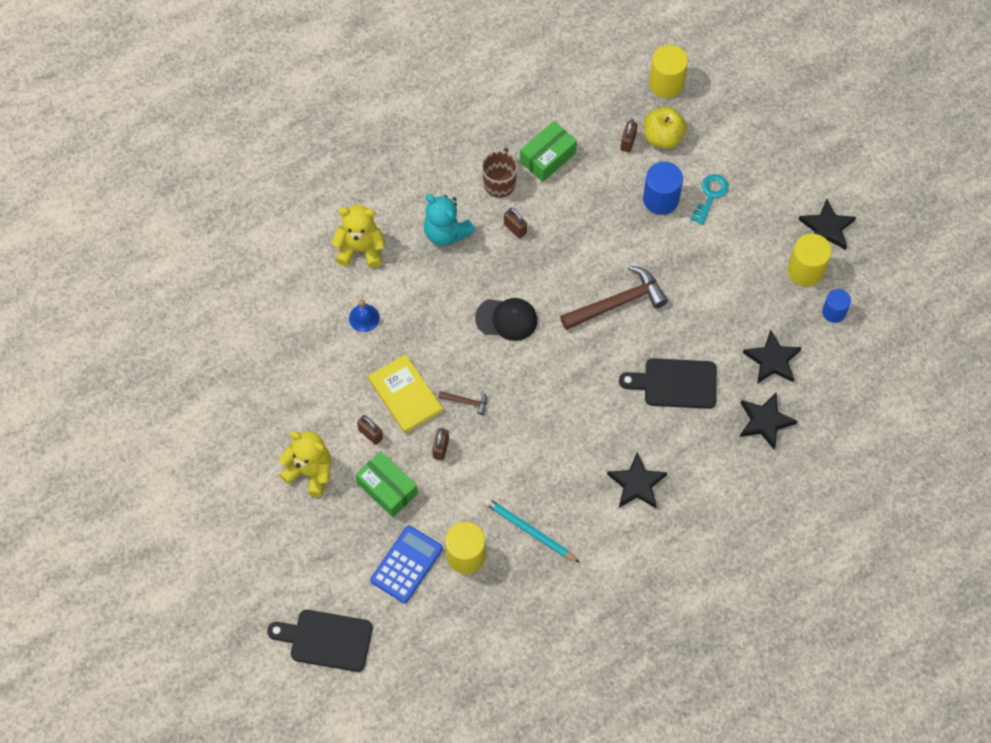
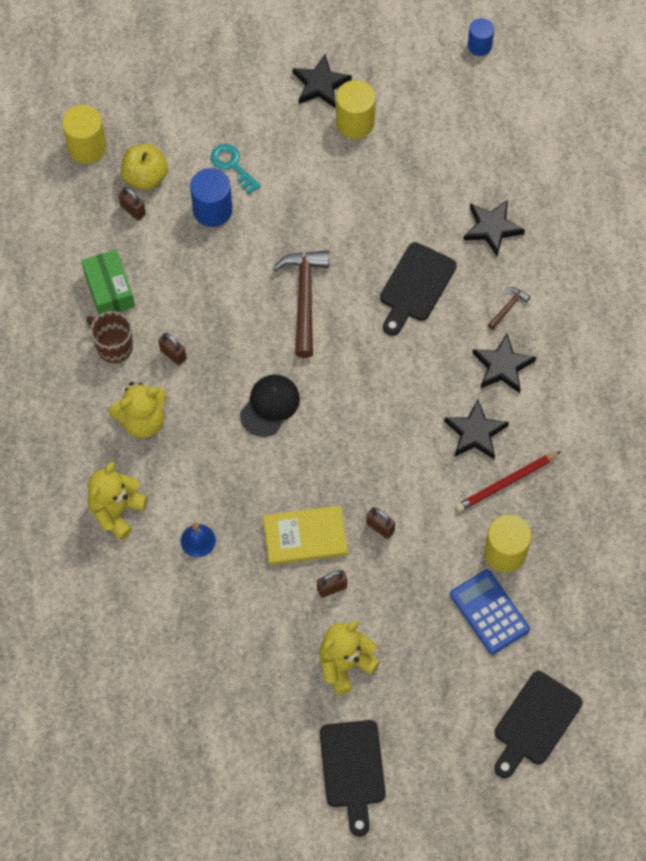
camera: 65 degrees left, 0 degrees up
(224, 515) = (353, 770): none -> black cutting board
(387, 488) = (399, 596): green box -> none
(446, 232) = (142, 421): turquoise teddy bear -> yellow teddy bear
(466, 402) = (341, 482): brown hammer -> brown hammer (508, 307)
(515, 228) = (173, 354): brown padlock -> brown padlock turned 60 degrees clockwise
(529, 531) = (506, 483): turquoise pencil -> red pencil
(772, 360) = (433, 193): black star -> black star (475, 433)
(833, 312) = (410, 120): blue cylinder -> blue cylinder (479, 46)

